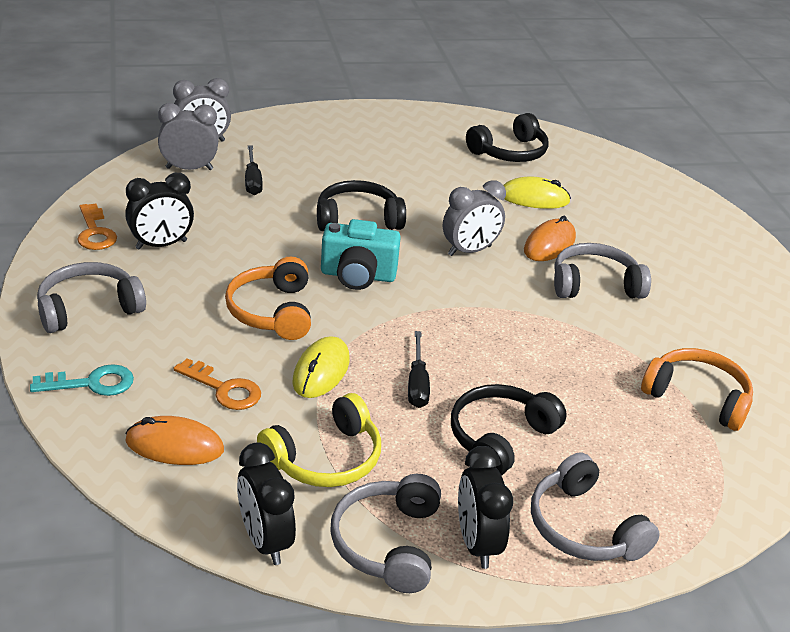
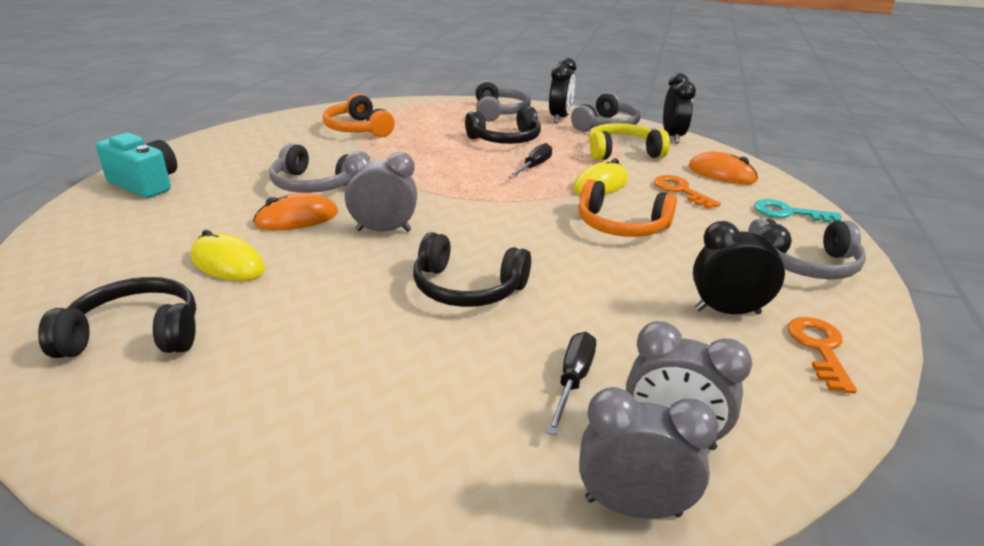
camera: 150 degrees left, 5 degrees down
(272, 311) = (621, 226): orange headphones -> orange headphones turned 90 degrees clockwise
(358, 275) = (519, 235): turquoise camera -> turquoise camera (145, 184)

